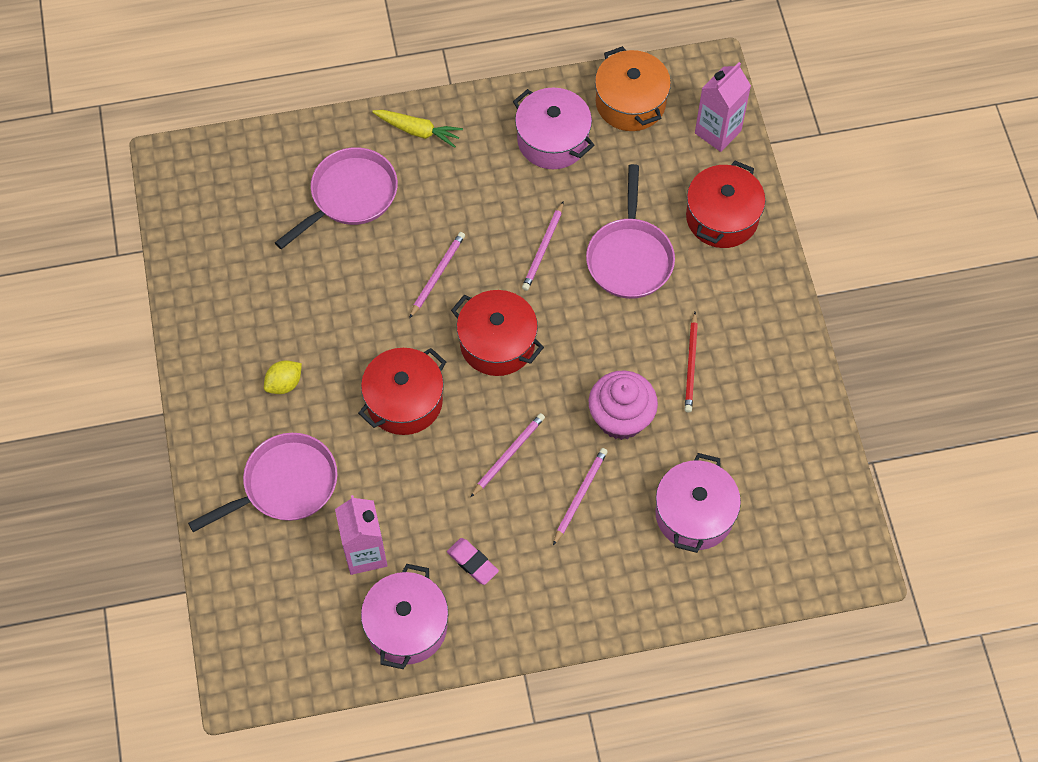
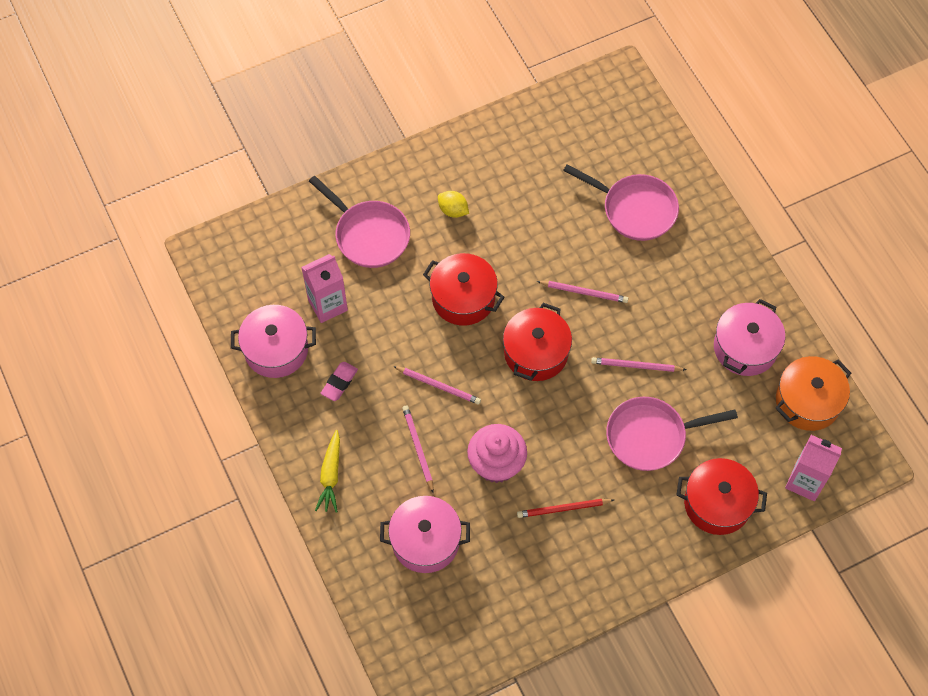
camera: 75 degrees right, 0 degrees up
(417, 131) = (715, 242): yellow carrot -> yellow carrot (331, 475)
(580, 495) = (418, 448): pink pencil -> pink pencil turned 120 degrees counterclockwise

